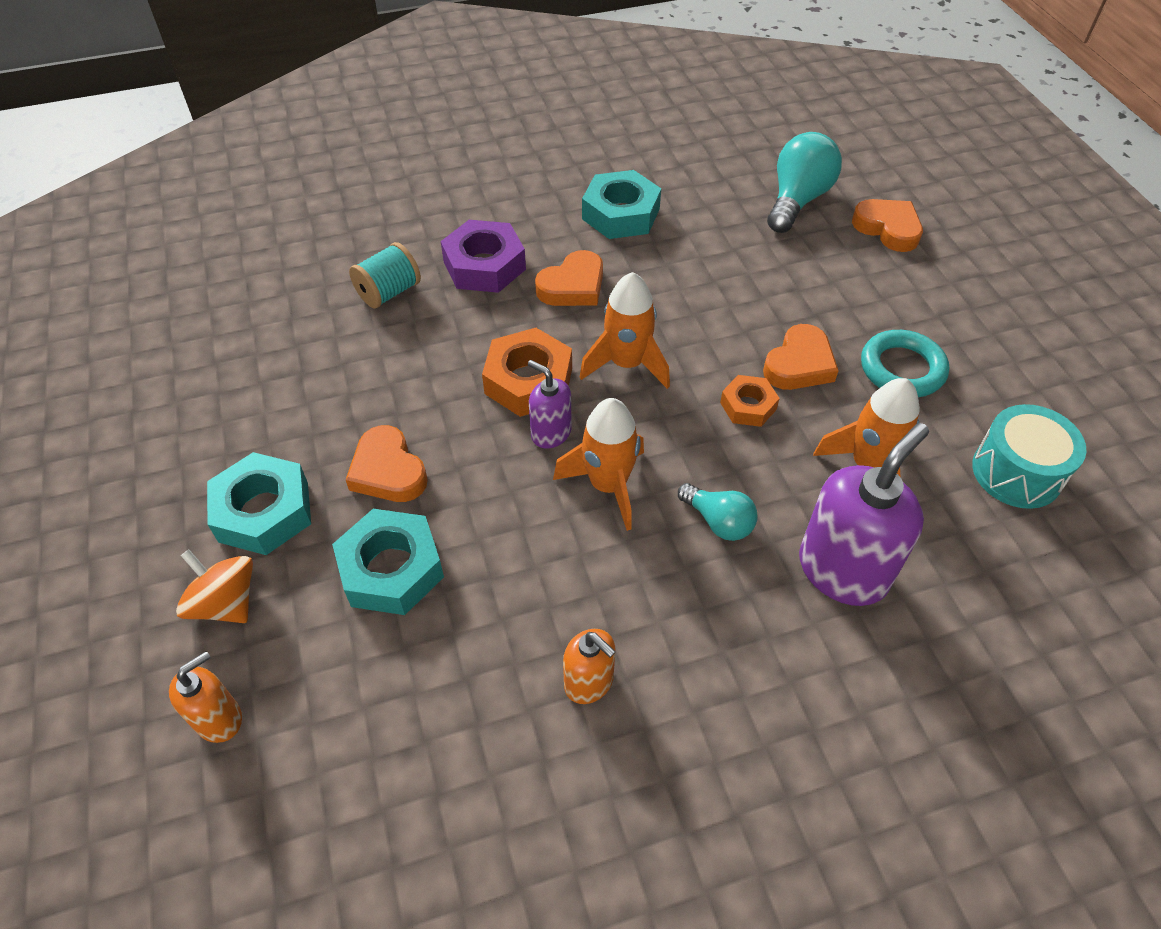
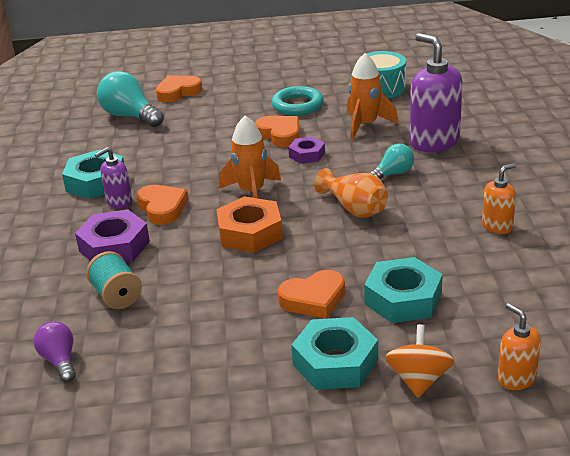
camera: 75 degrees left, 20 degrees down
(226, 603) = (418, 380): orange spinning top -> orange spinning top turned 135 degrees clockwise
(279, 279) = (60, 361): none -> purple light bulb
(551, 433) = (302, 227): purple soap dispenser -> purple soap dispenser (119, 202)
(608, 485) = (354, 208): orange rocket -> orange vase
(748, 406) = (307, 155): orange nut -> purple nut

